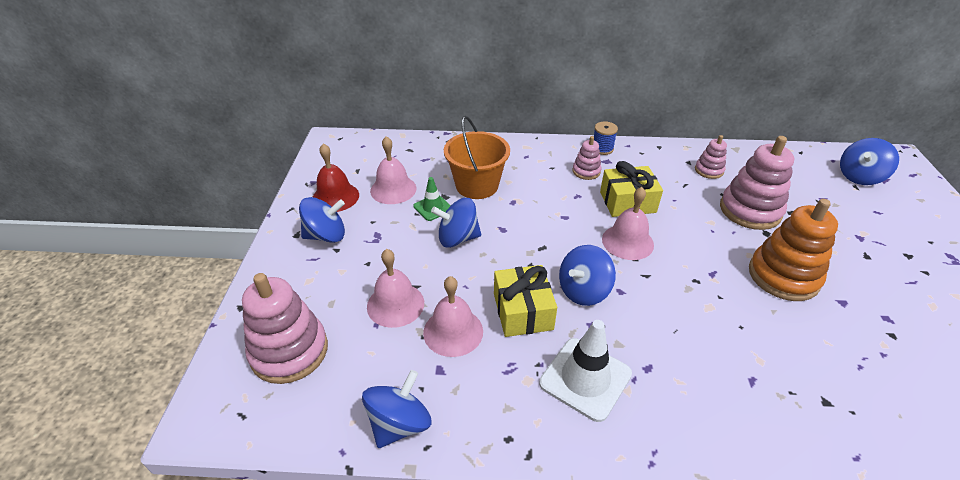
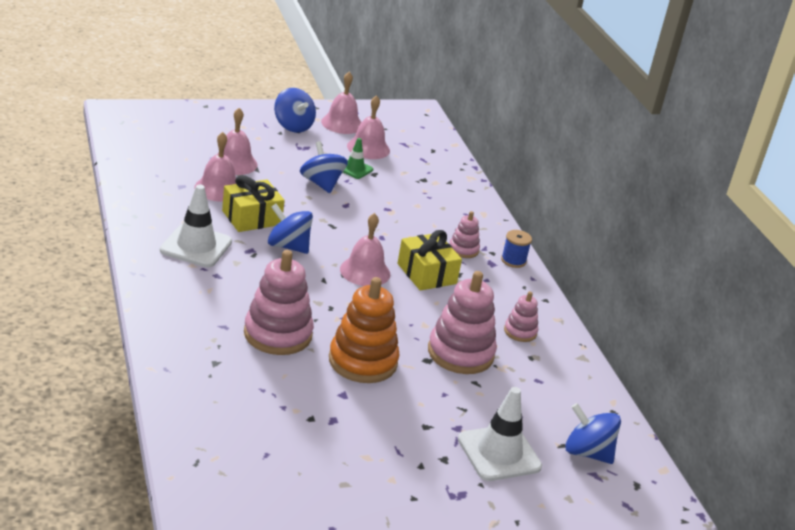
camera: 65 degrees right, 10 degrees down
(289, 351) = (175, 129): pink stacking toy -> pink stacking toy (278, 334)
(335, 197) = (342, 123): red bell -> pink bell
(399, 424) = (133, 175): blue spinning top -> none
(477, 185) = (400, 189): orange bucket -> none
(884, 222) = (499, 453): none -> white traffic cone

